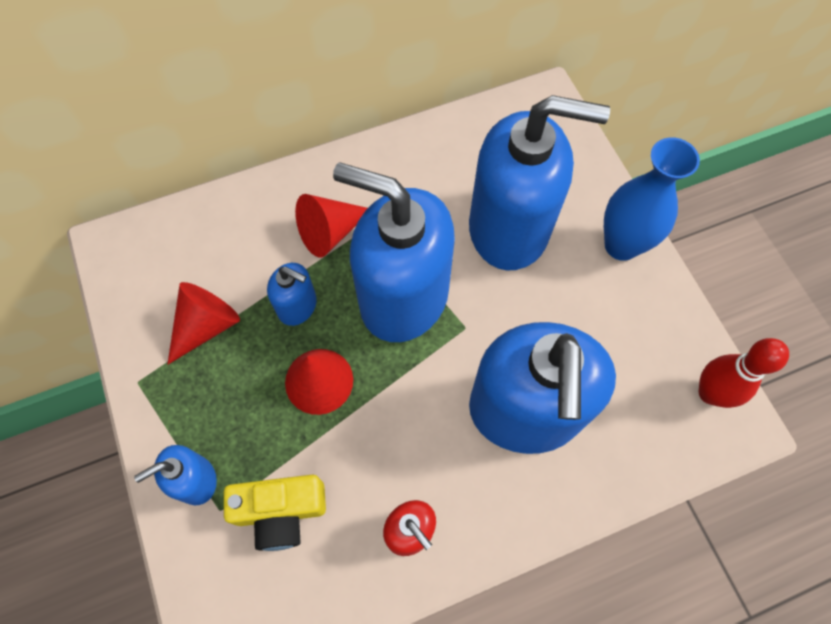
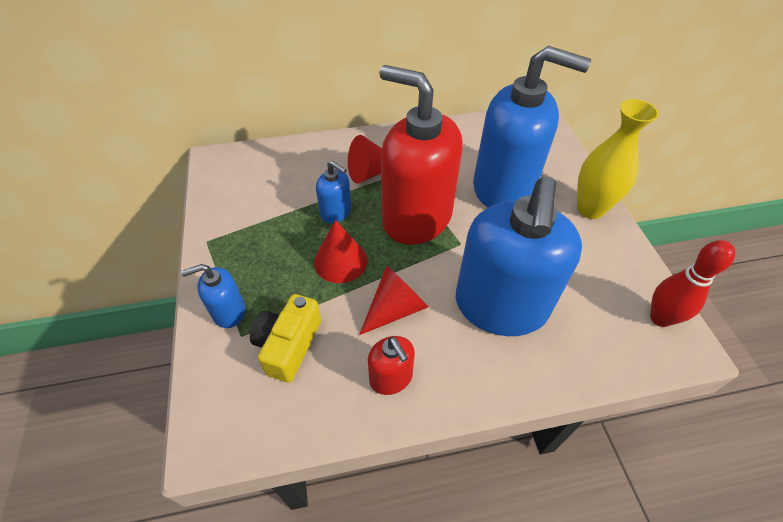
camera: 10 degrees right, 15 degrees down
(206, 326) = (267, 214): red cone -> red cone (395, 309)
(281, 512) = (288, 345): yellow camera -> yellow camera turned 105 degrees clockwise
(403, 297) = (416, 217): blue soap dispenser -> red soap dispenser
(621, 245) = (590, 209): blue vase -> yellow vase

